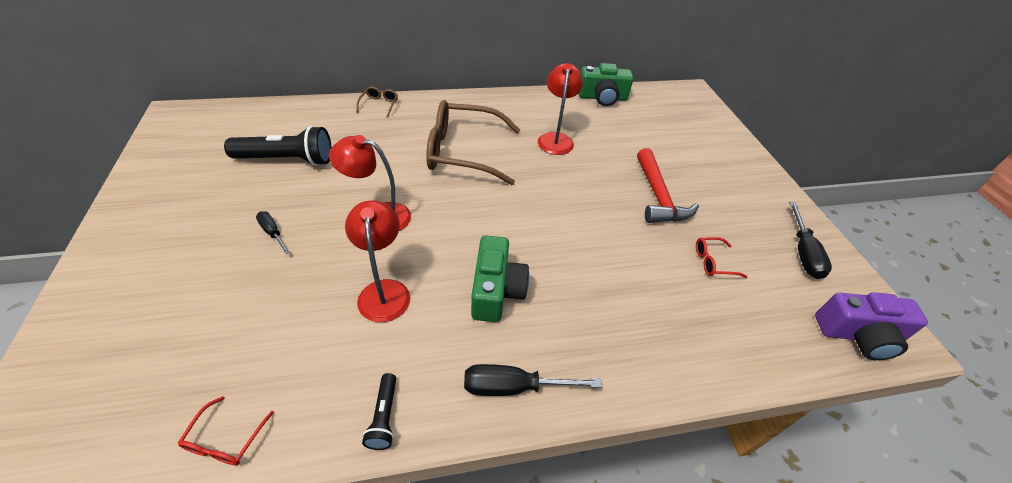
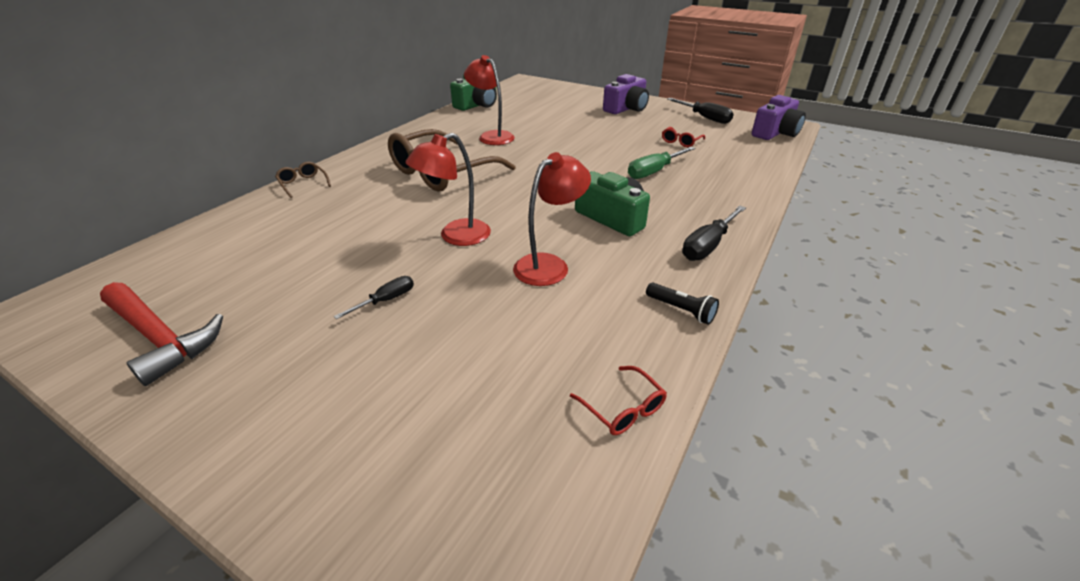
camera: 45 degrees left, 10 degrees down
(272, 233) = (386, 300): black screwdriver -> black screwdriver turned 135 degrees clockwise
(287, 160) = (287, 258): black flashlight -> none
(384, 291) = (549, 265): red lamp -> red lamp turned 105 degrees clockwise
(618, 274) = (654, 171): none -> green screwdriver
(658, 196) = (604, 131): red hammer -> red hammer (160, 338)
(733, 184) = (626, 108): none -> purple camera

